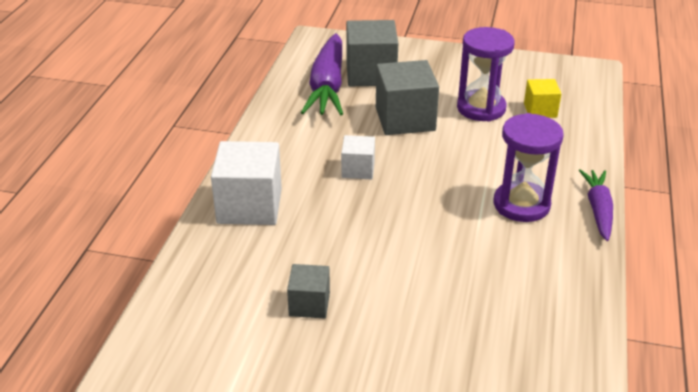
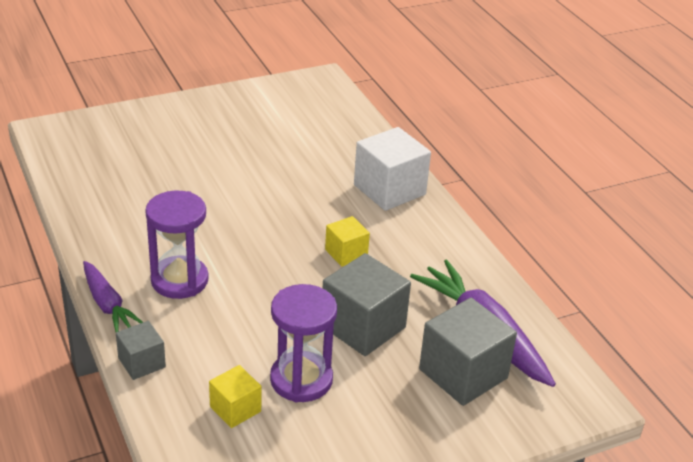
camera: 140 degrees right, 0 degrees up
(309, 304) = (271, 150): grey cube -> grey cube (142, 363)
(358, 169) = (346, 253): white cube -> yellow cube

